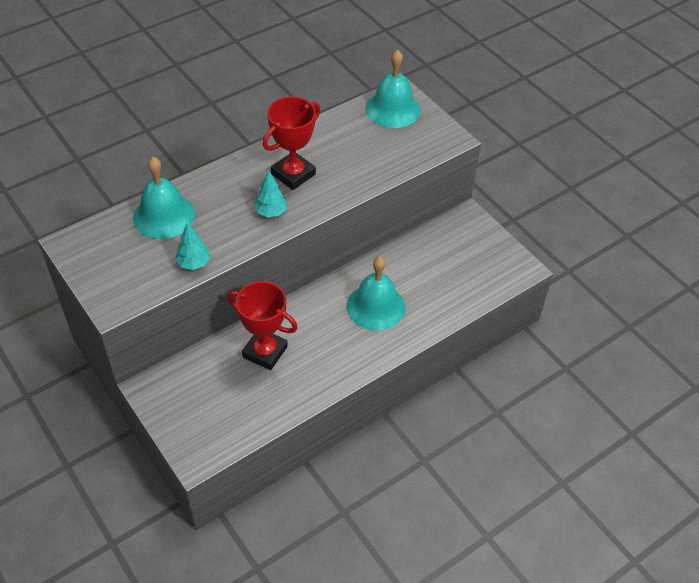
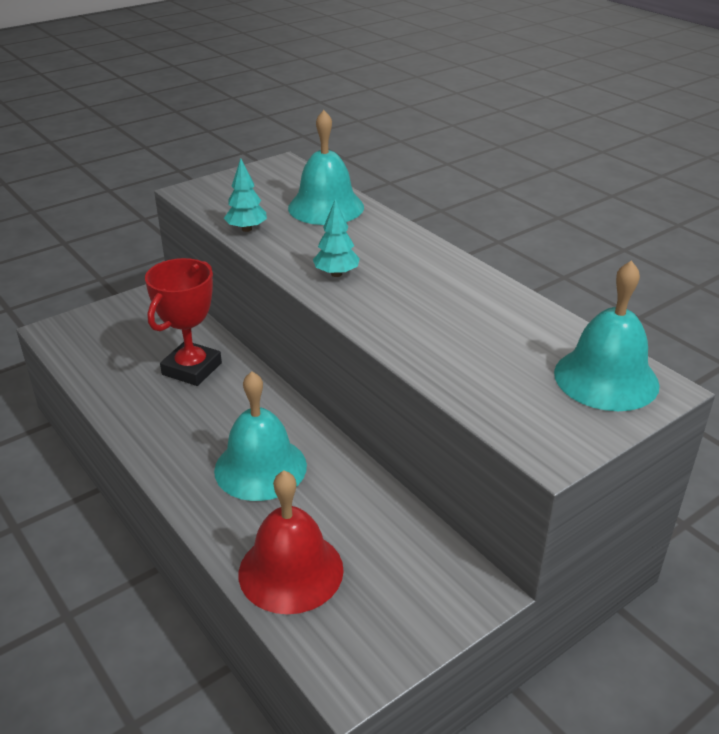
camera: 90 degrees right, 15 degrees down
(293, 174) = (415, 288): red trophy -> none
(458, 290) = (291, 571): none -> red bell

